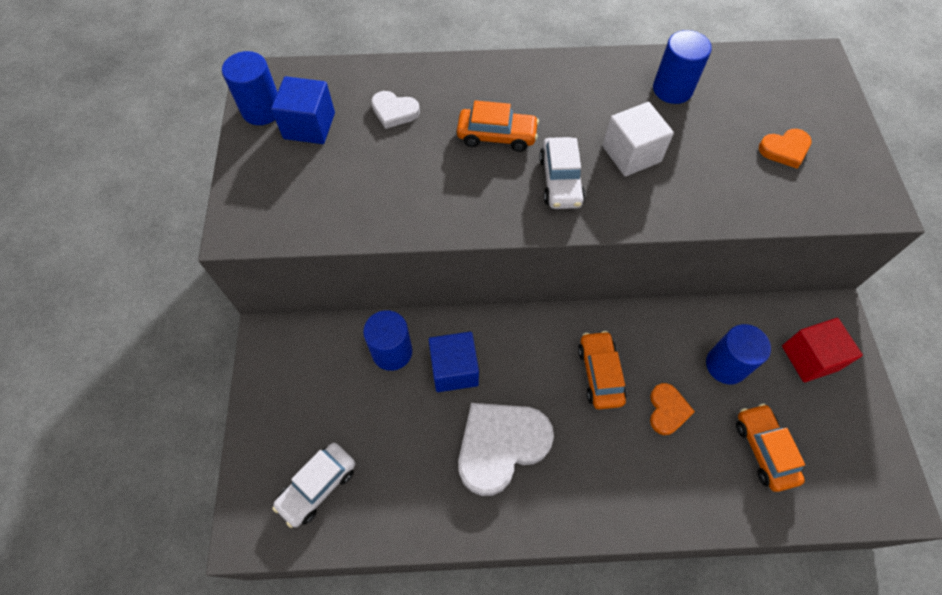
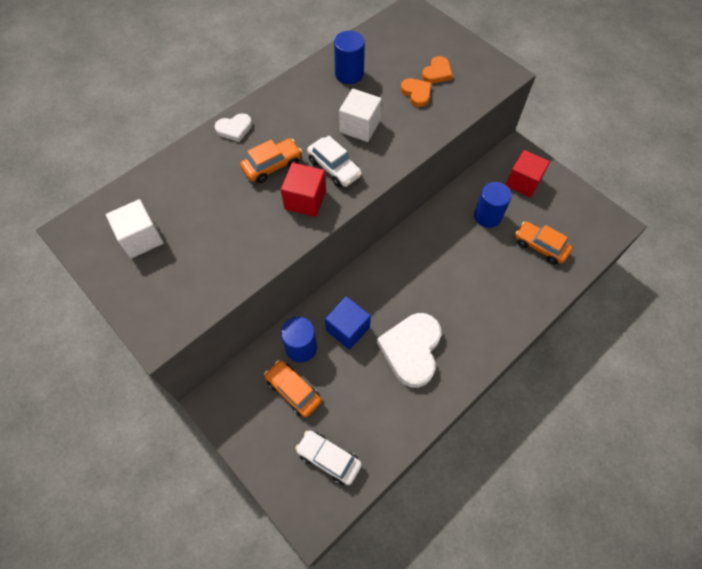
camera: 40 degrees left, 0 degrees up
(262, 110) = (95, 250): blue cylinder -> none
(309, 126) = (141, 238): blue cube -> white cube
(318, 486) = (329, 458): white car -> white car turned 120 degrees clockwise
(394, 111) = (191, 192): white heart -> white heart (234, 129)
(498, 194) = (305, 200): none -> red cube
(600, 374) = (429, 269): orange car -> orange car (293, 391)
(667, 410) = (479, 262): orange heart -> orange heart (416, 93)

